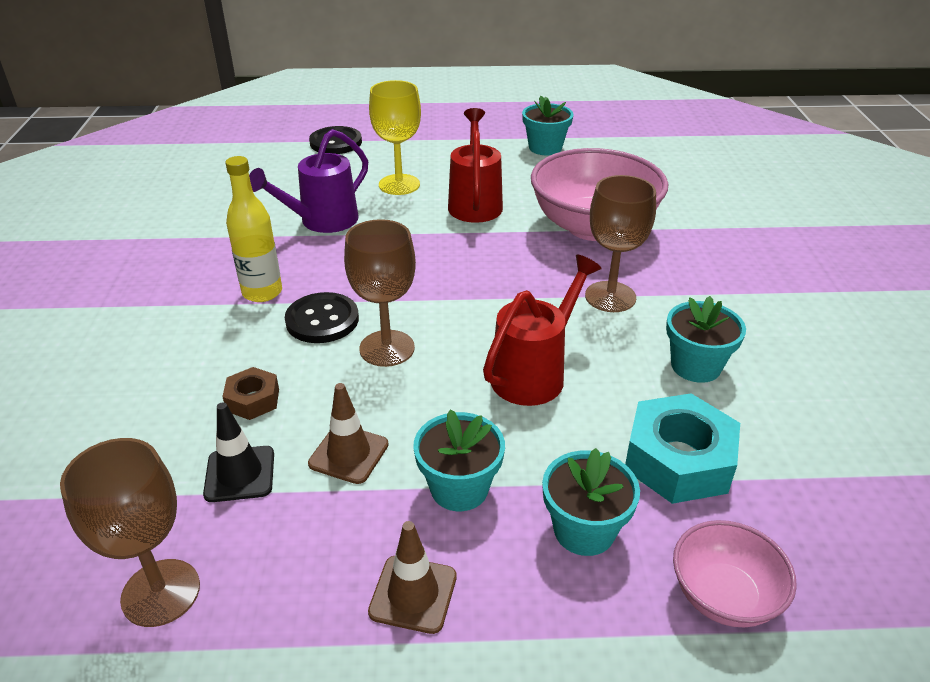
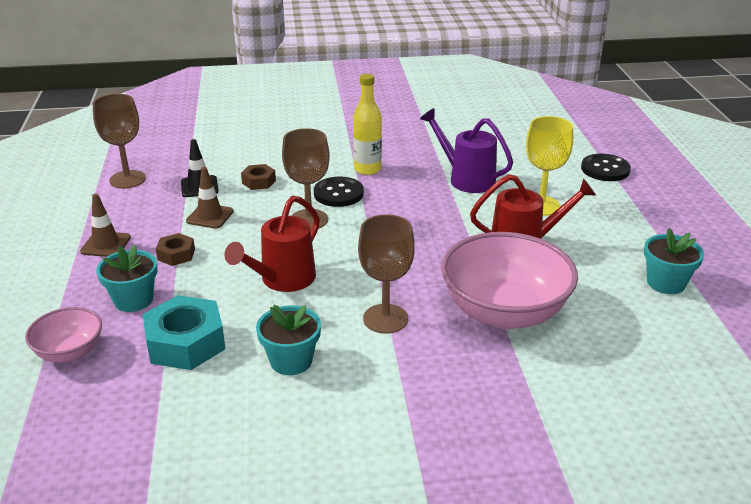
camera: 85 degrees right, 5 degrees down
(459, 488) = (176, 254): turquoise flower pot -> brown nut
(534, 373) = (282, 280): red watering can -> red watering can turned 90 degrees clockwise

